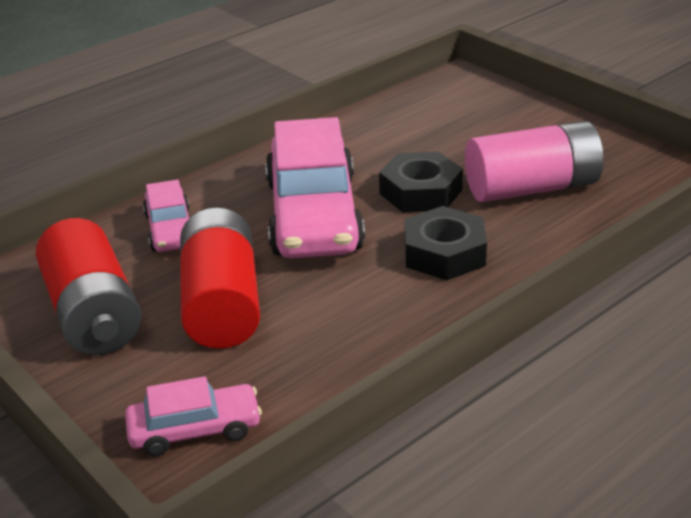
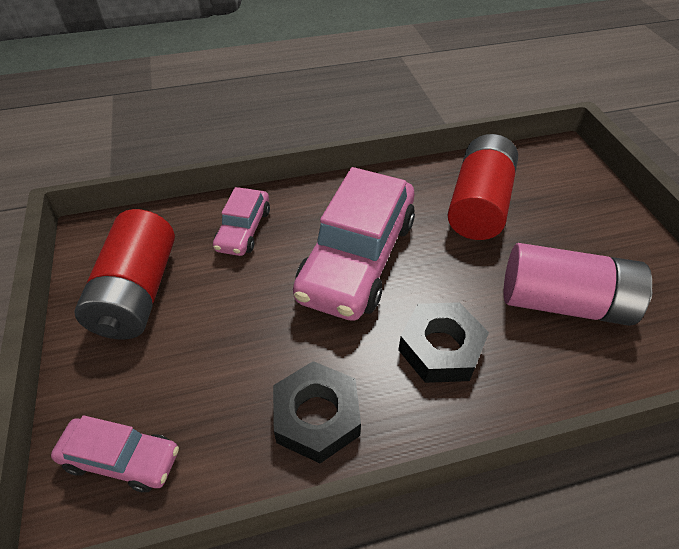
camera: 25 degrees right, 15 degrees up
(222, 303) = (230, 324): red battery -> red battery (478, 204)
(420, 192) = (460, 267): black nut -> black nut (317, 416)

